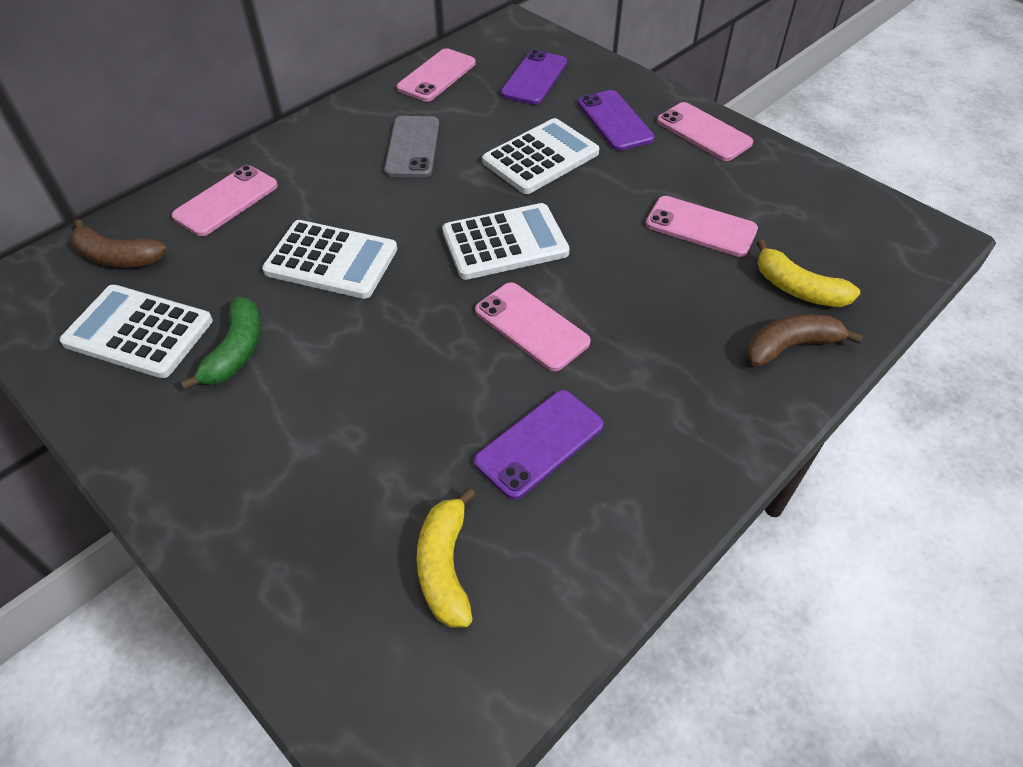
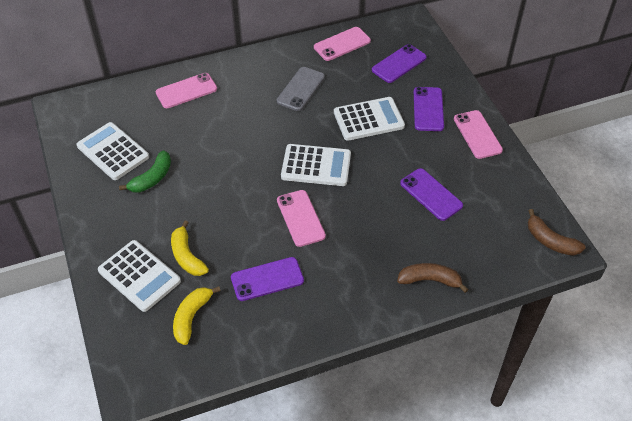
camera: 25 degrees right, 0 degrees up
(118, 257) = (120, 106): brown banana -> brown banana (550, 241)
(331, 260) = (221, 144): white calculator -> white calculator (139, 276)
(701, 227) = (431, 194): pink phone -> purple phone
(798, 289) = (459, 250): yellow banana -> yellow banana (187, 256)

